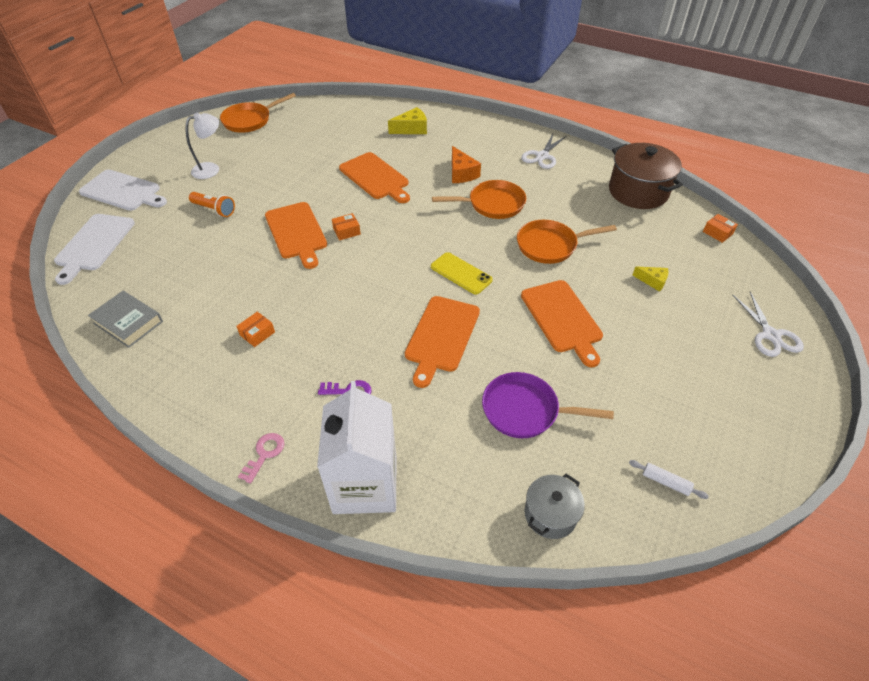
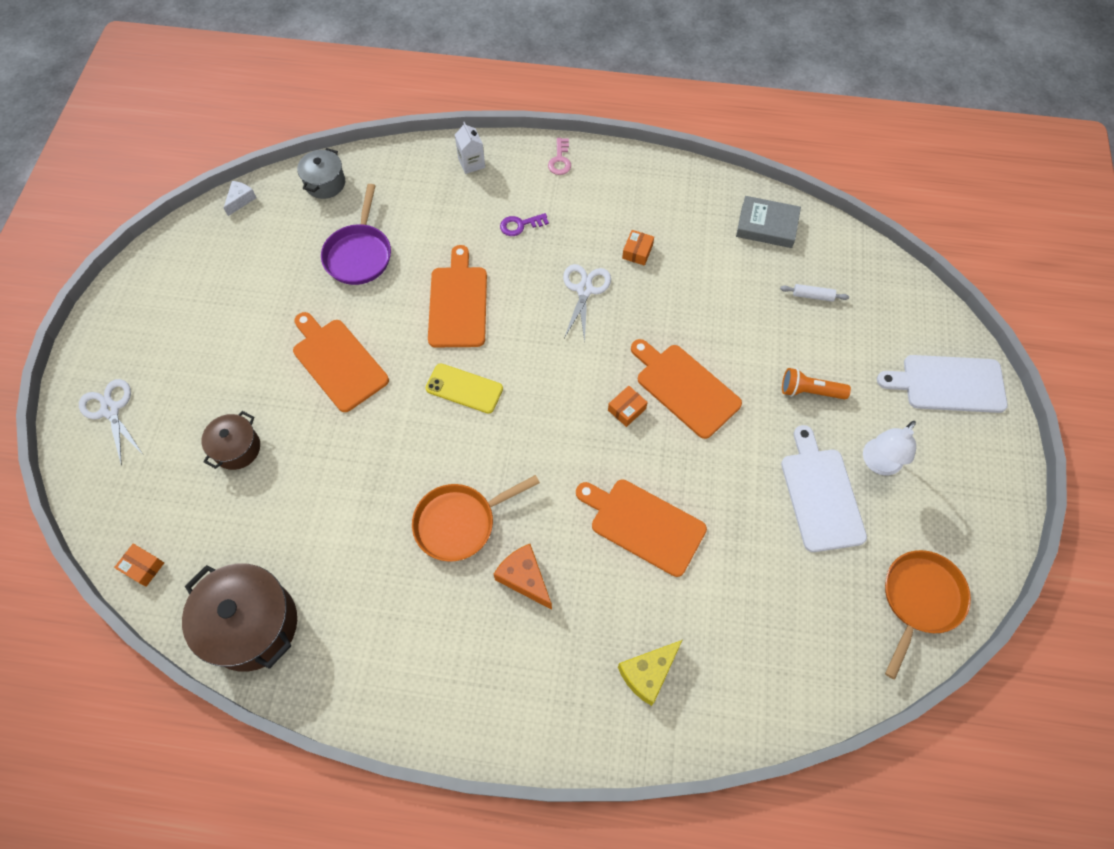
camera: 160 degrees right, 15 degrees up
(94, 244) = (894, 297): white cutting board -> white cutting board (820, 495)
(365, 484) = (471, 163): white carton -> white carton, size x0.44
(525, 410) = (359, 254): purple pan -> purple pan turned 105 degrees clockwise
(542, 156) = (410, 669): white scissors -> white scissors (584, 290)
(550, 245) = (367, 468): orange pan -> none
(652, 281) = (237, 448): yellow cheese -> brown pot
(661, 524) = (240, 200): none -> white cheese
(665, 482) = (235, 231): white rolling pin -> white rolling pin (812, 296)

